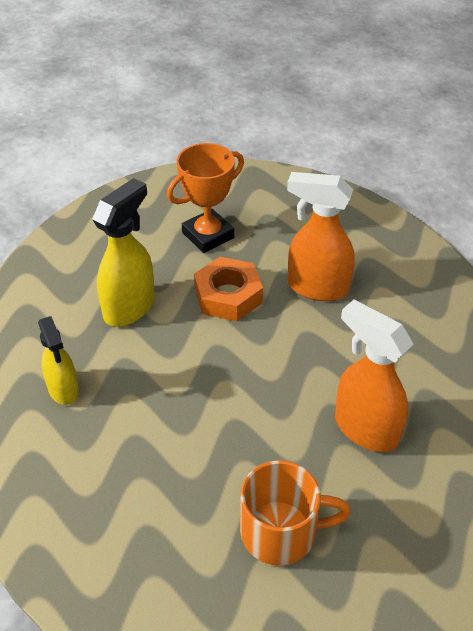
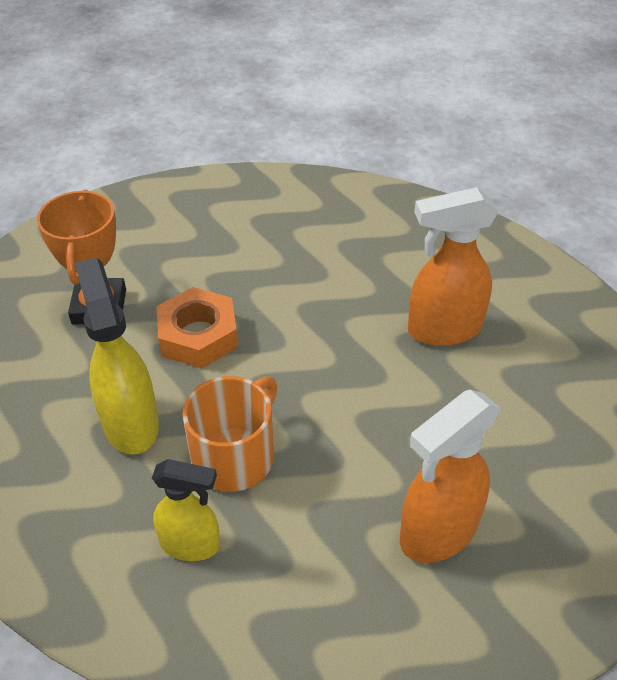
camera: 55 degrees left, 0 degrees up
(281, 532) = (511, 449): orange mug -> orange mug (235, 456)
(317, 287) = (254, 268): orange spray bottle -> orange spray bottle (437, 532)

